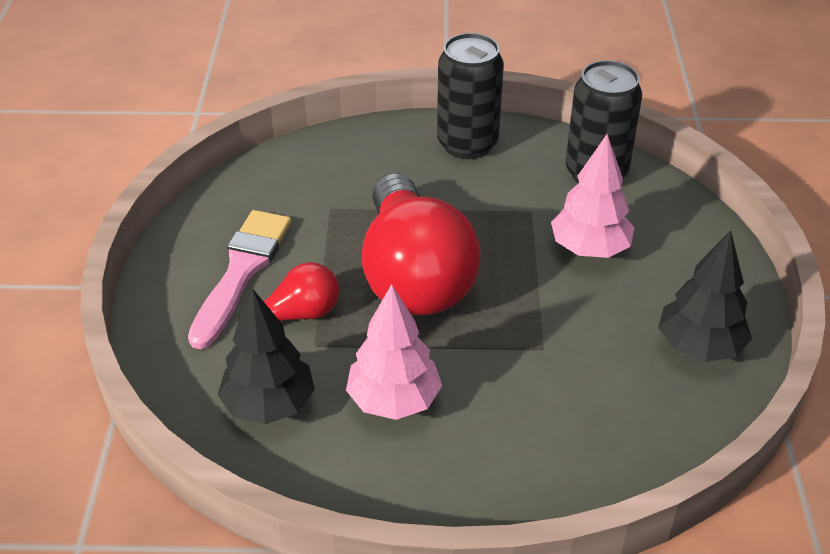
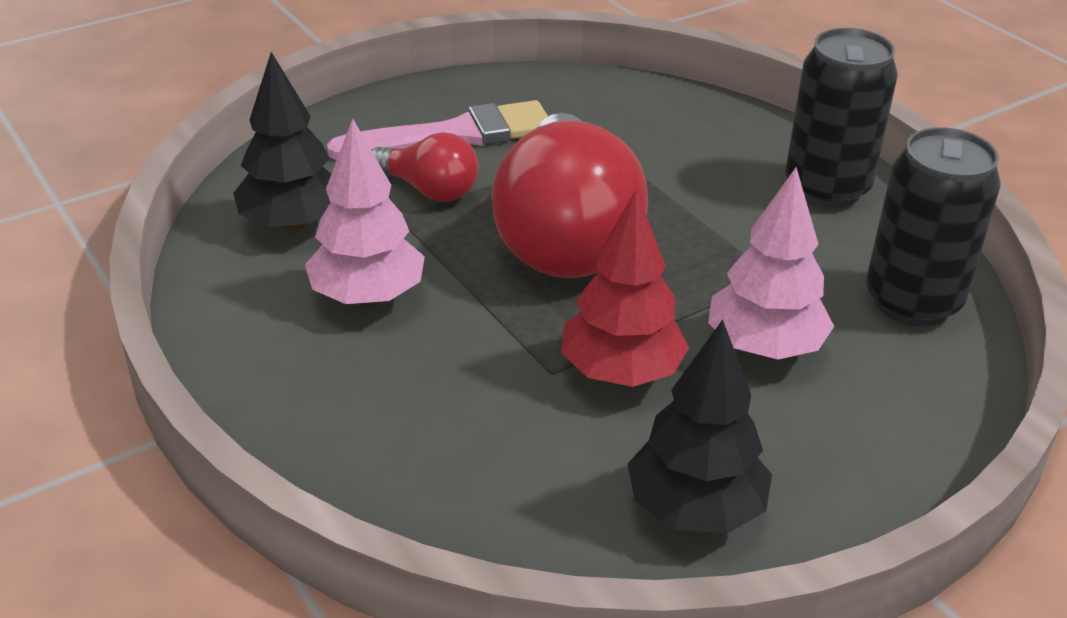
camera: 55 degrees right, 5 degrees down
(414, 276) = (565, 237): red light bulb -> red light bulb turned 45 degrees counterclockwise
(566, 318) = (621, 373): none -> red tree

